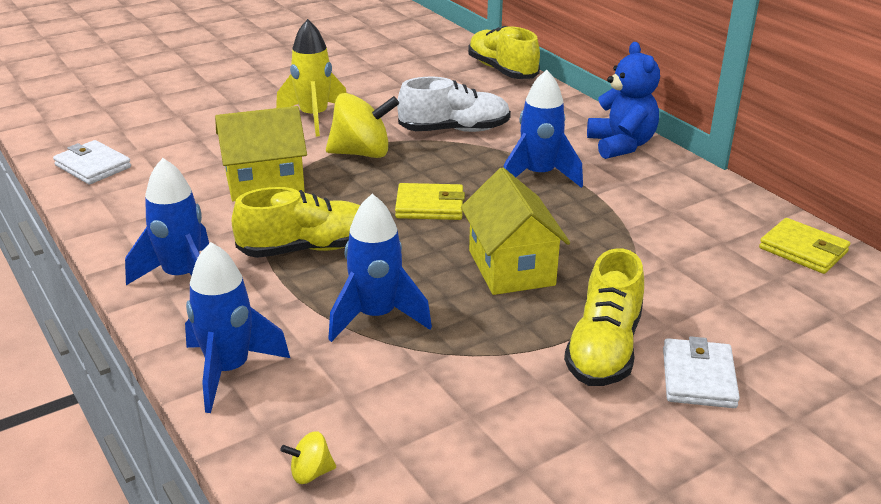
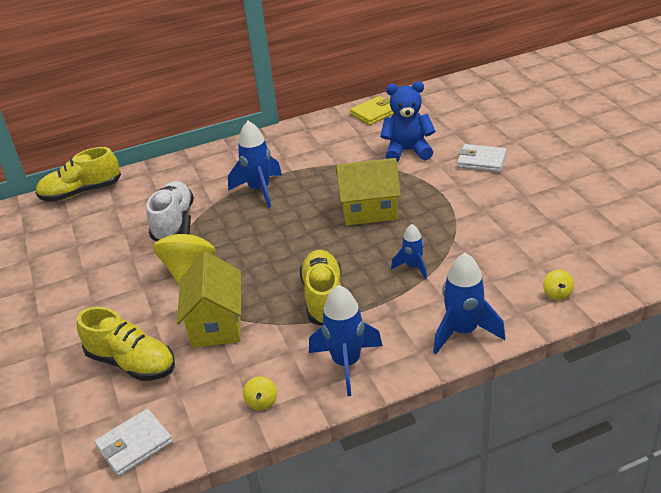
camera: 75 degrees left, 5 degrees up
(132, 227) = (261, 402): none -> yellow spinning top
(314, 117) = (109, 297): yellow rocket -> none
(376, 317) = (413, 267): blue rocket -> blue rocket, size x0.59
(430, 206) = (283, 239): yellow wallet -> none
(604, 349) = (455, 186): yellow shoe -> yellow shoe (132, 363)
(621, 145) = (232, 153): blue teddy bear -> blue teddy bear (407, 151)

